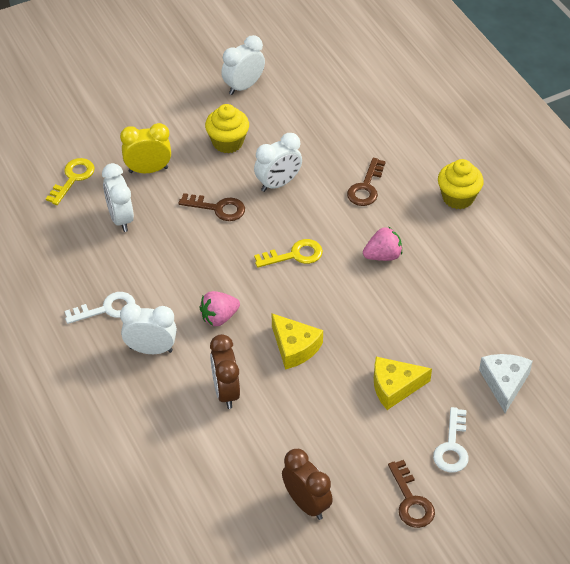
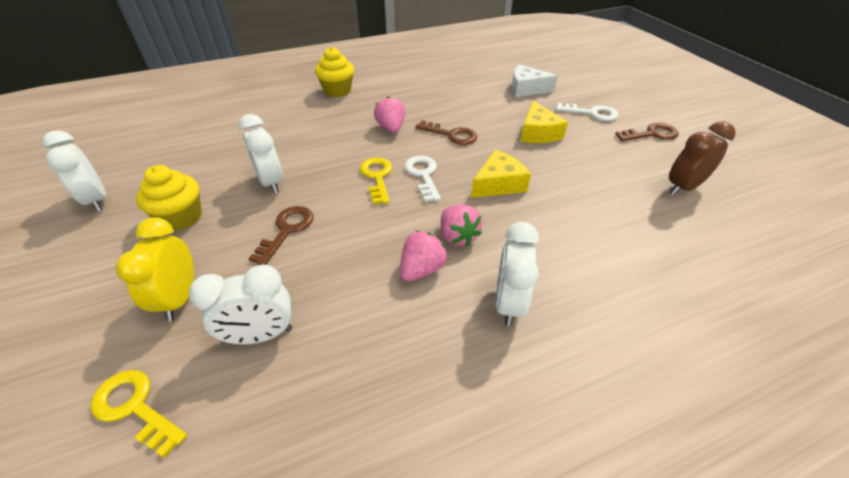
camera: 85 degrees left, 5 degrees down
(106, 309) = (436, 356): white key -> white key (423, 175)
(181, 296) = (421, 269): none -> pink strawberry
(226, 392) = (564, 235): brown clock -> none
(366, 187) = (304, 131): brown key -> brown key (451, 135)

